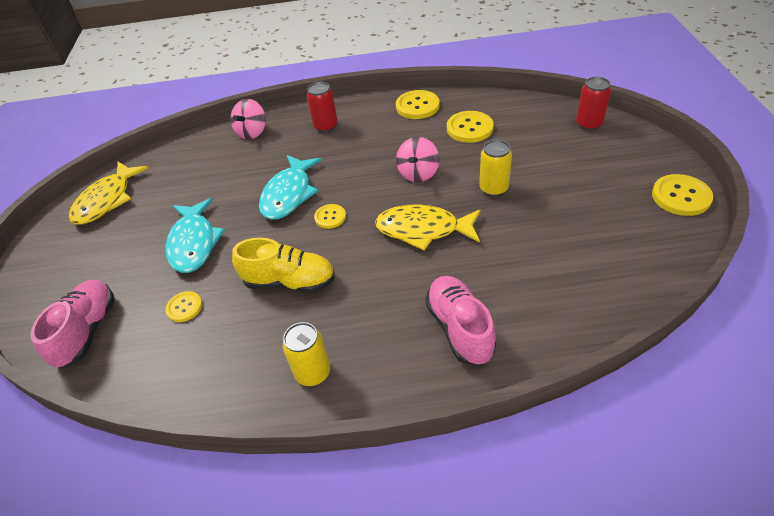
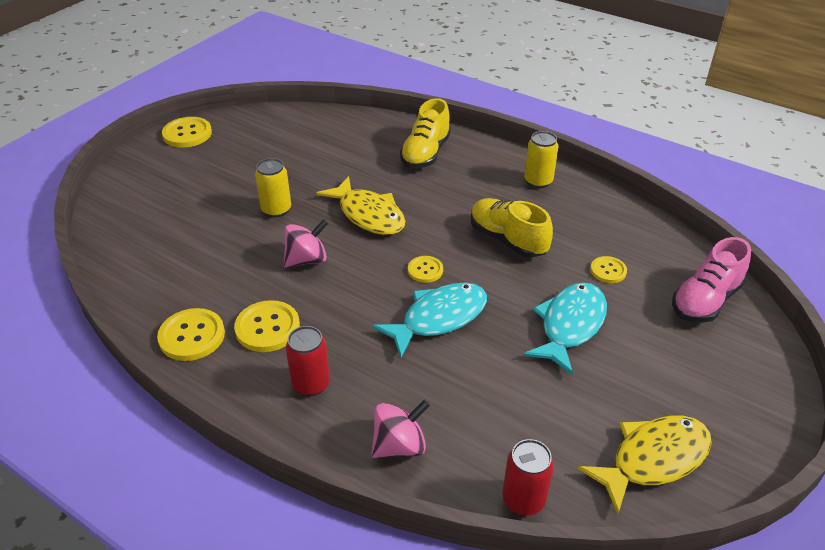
camera: 145 degrees left, 5 degrees down
(459, 328) = (425, 153): pink shoe -> yellow shoe
(469, 128) = (198, 272): yellow button -> yellow button (267, 328)
(589, 124) = (120, 208): red can -> red can (523, 500)

